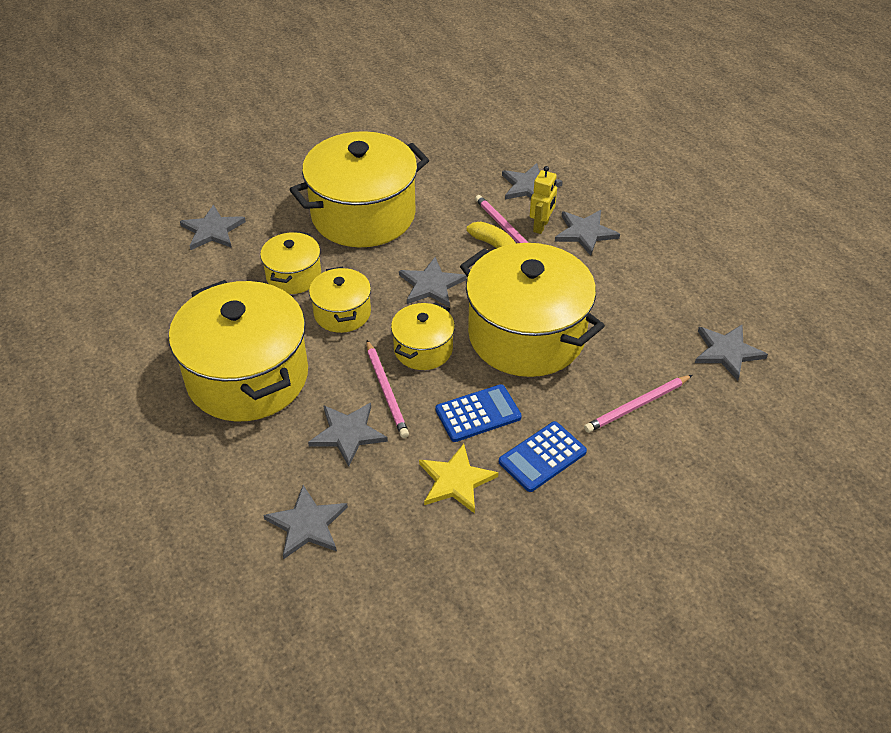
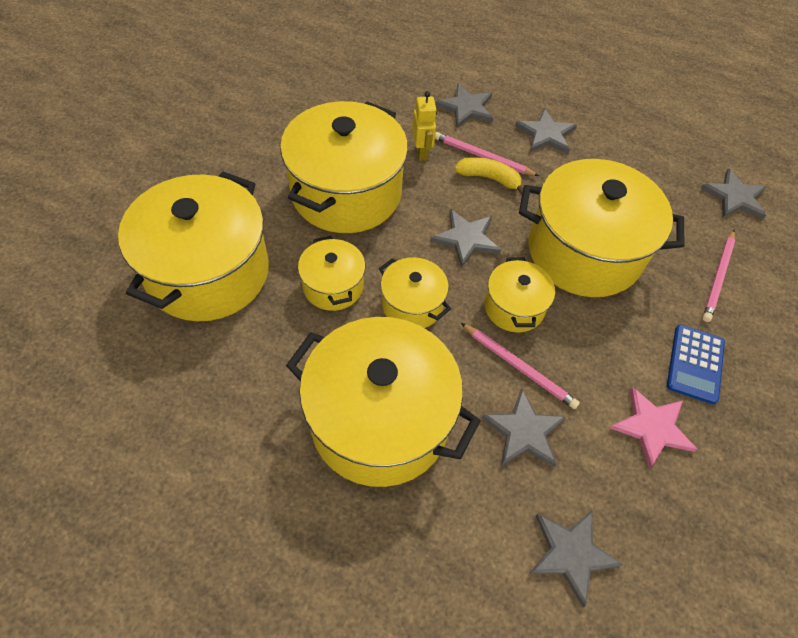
camera: 35 degrees left, 10 degrees up
(212, 230) = (208, 272): grey star -> yellow pot
(455, 481) = (652, 427): yellow star -> pink star
(478, 413) = (612, 349): blue calculator -> none
(541, 226) = (507, 142): yellow robot -> yellow robot (422, 152)

